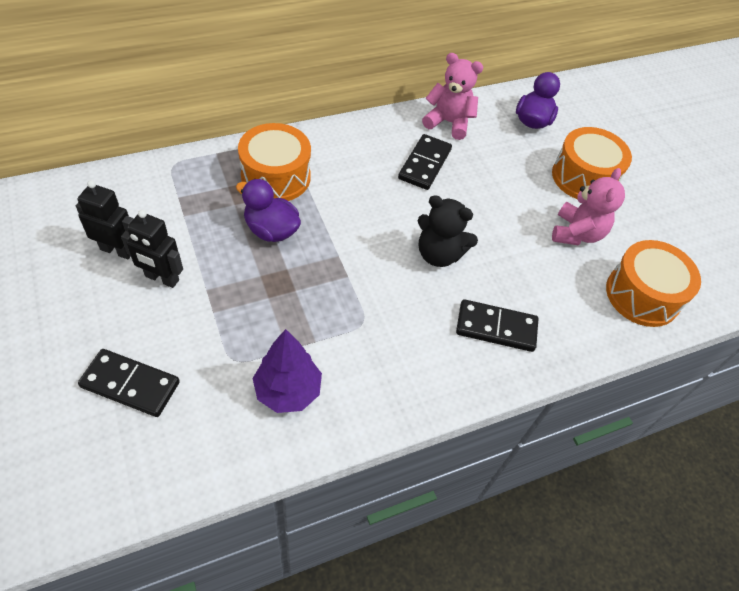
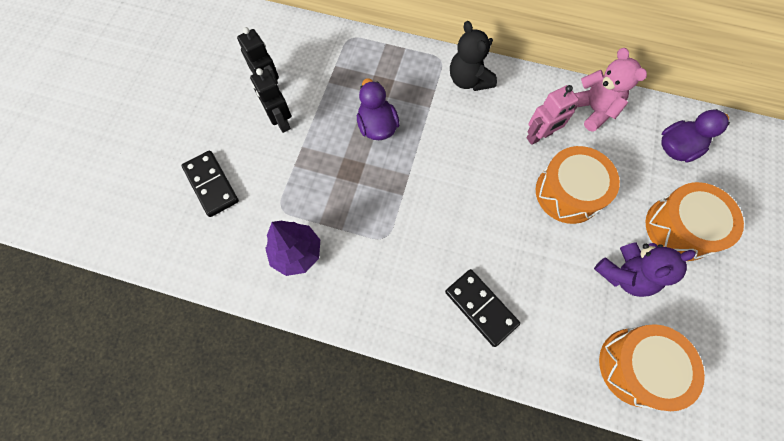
camera: 45 degrees right, 15 degrees up
(276, 177) = (413, 85): orange drum -> orange drum (568, 193)
(424, 164) = (539, 136): black domino -> pink robot
(439, 254) = (486, 219): black teddy bear -> black teddy bear (469, 80)
(576, 233) = (624, 274): pink teddy bear -> purple teddy bear

